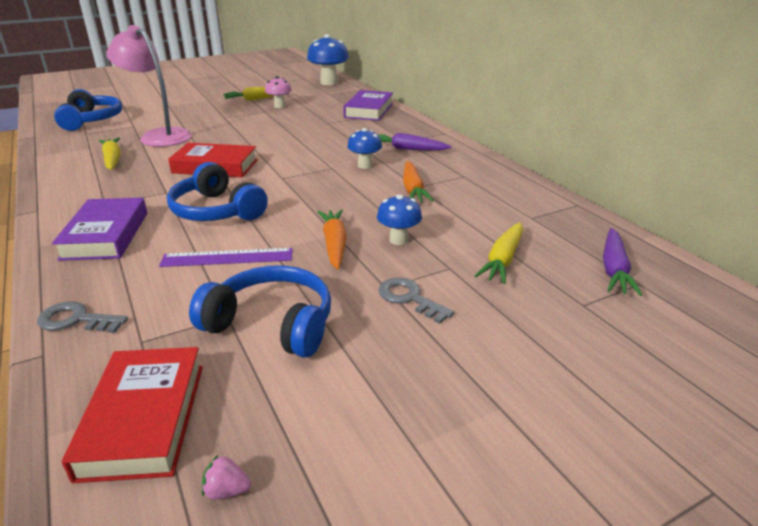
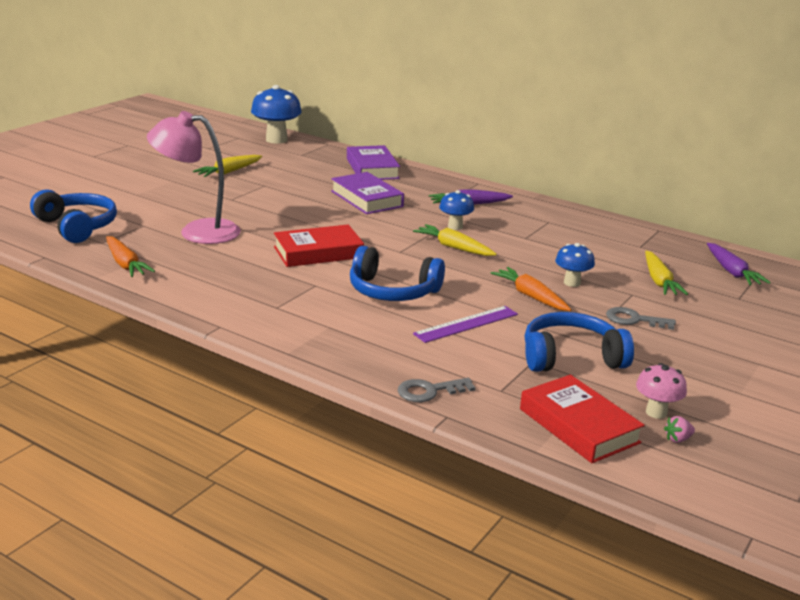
camera: 30 degrees left, 5 degrees down
(105, 235) = (332, 331): purple book -> purple book (366, 199)
(112, 159) = (197, 265): yellow carrot -> yellow carrot (454, 247)
(279, 106) = (270, 177): pink mushroom -> pink mushroom (656, 412)
(413, 189) = (525, 241): orange carrot -> orange carrot (125, 264)

